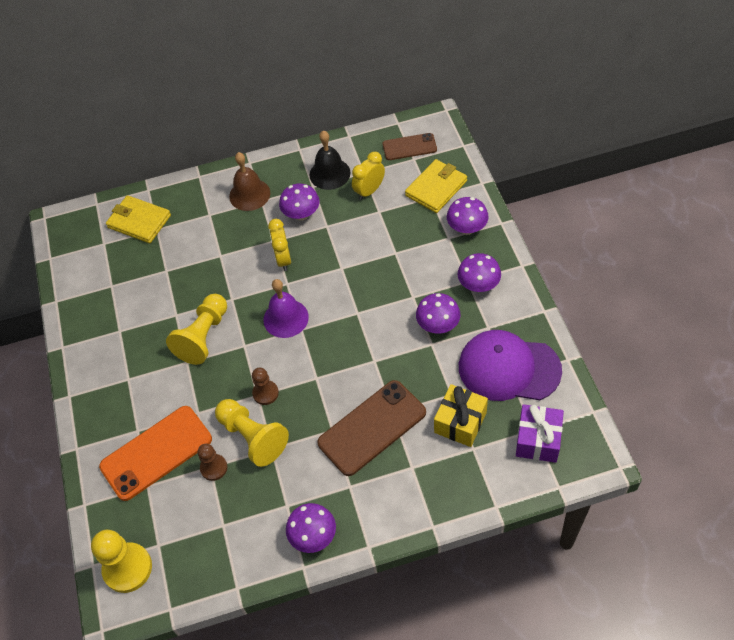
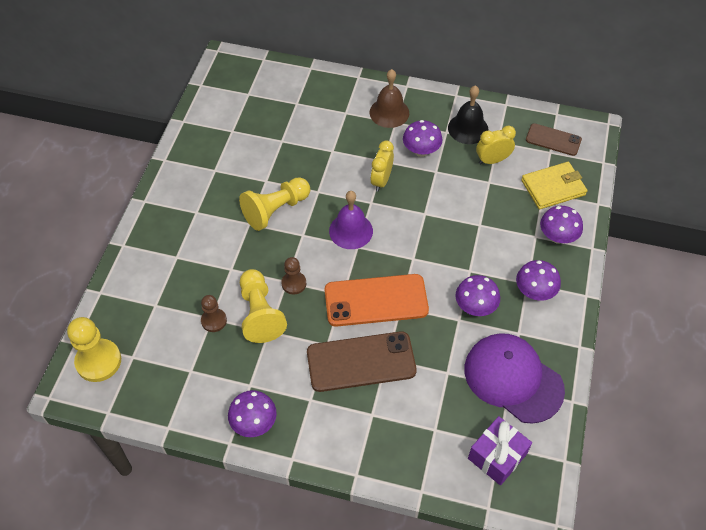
camera: 25 degrees right, 0 degrees up
(139, 221) = (287, 90): yellow wallet -> none
(156, 452) = (179, 283): orange phone -> orange phone (376, 300)
(460, 422) = (439, 401): yellow gift -> none

